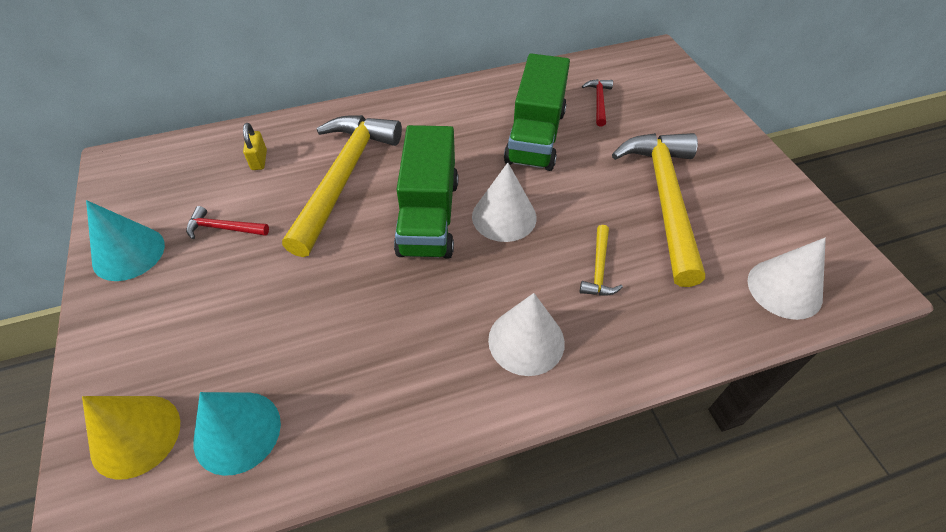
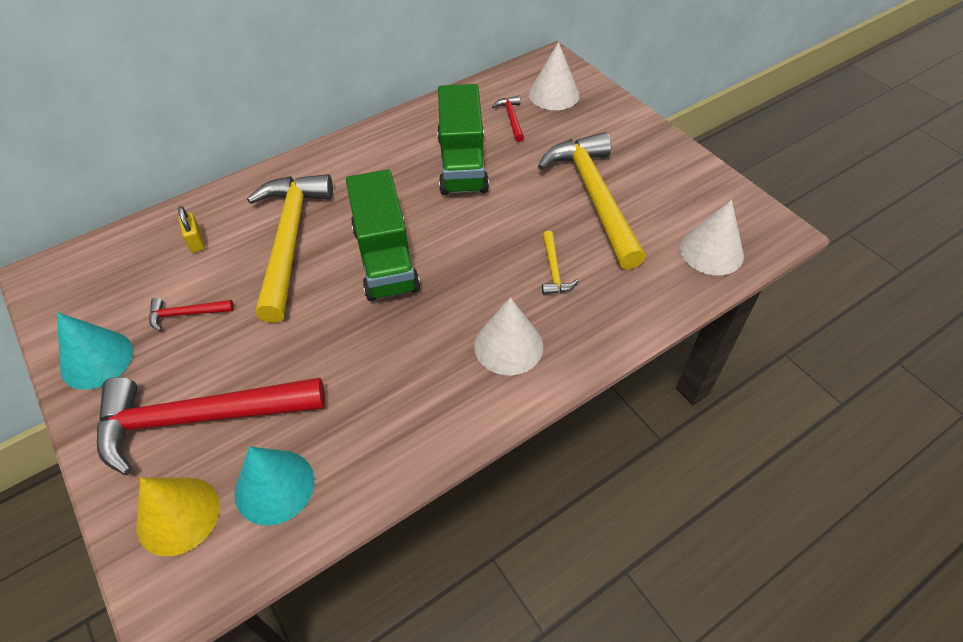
camera: 15 degrees left, 0 degrees up
(194, 337) = (199, 418): none -> red hammer
(504, 216) = (455, 243): white cone -> white cone (554, 94)

